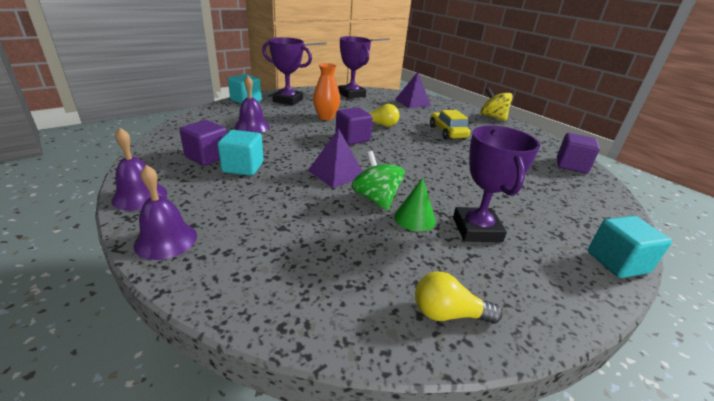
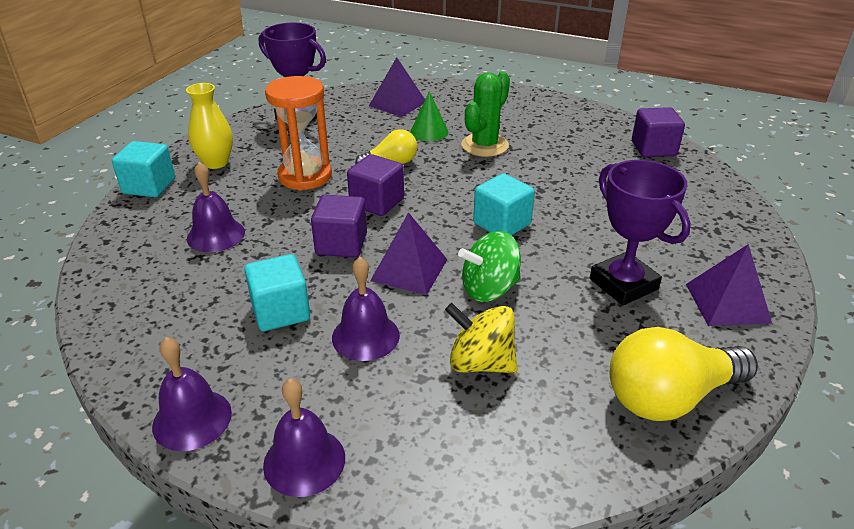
camera: 25 degrees left, 5 degrees up
(207, 157) = (211, 315): purple cube -> purple cube (341, 244)
(274, 194) = (365, 336): none -> purple bell
(288, 100) = (216, 163): purple trophy -> yellow vase
(326, 117) = (305, 176): orange vase -> orange hourglass
(376, 199) = (489, 289): green spinning top -> green spinning top turned 60 degrees counterclockwise
(414, 218) = (552, 298): green cone -> green cone (429, 132)
(447, 132) = (484, 145): yellow car -> green cactus
(448, 313) = (669, 397): yellow light bulb -> yellow light bulb, size x1.71
(492, 117) = (518, 97): yellow spinning top -> yellow spinning top (480, 363)
(557, 272) = (727, 303): none -> purple pyramid
(617, 262) = (767, 266): turquoise cube -> turquoise cube (502, 224)

